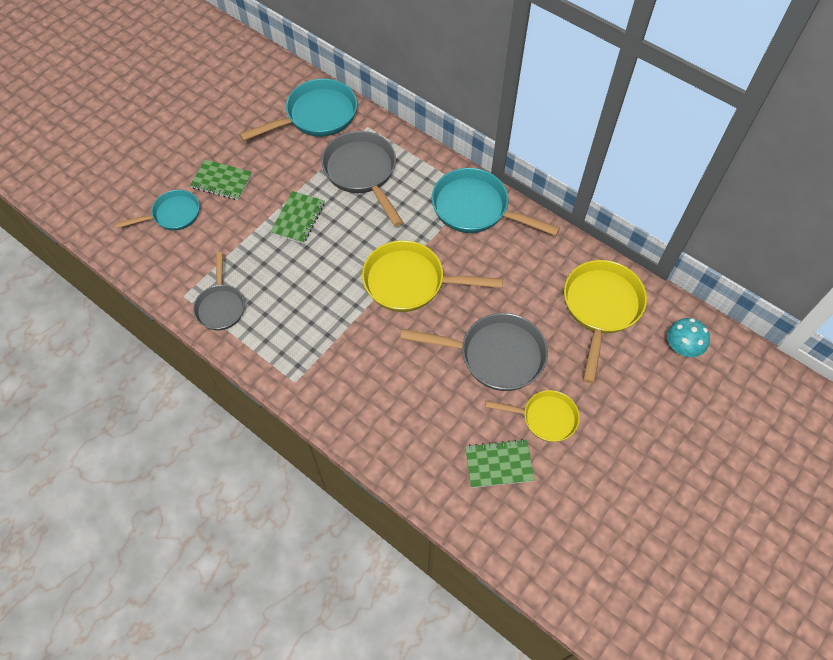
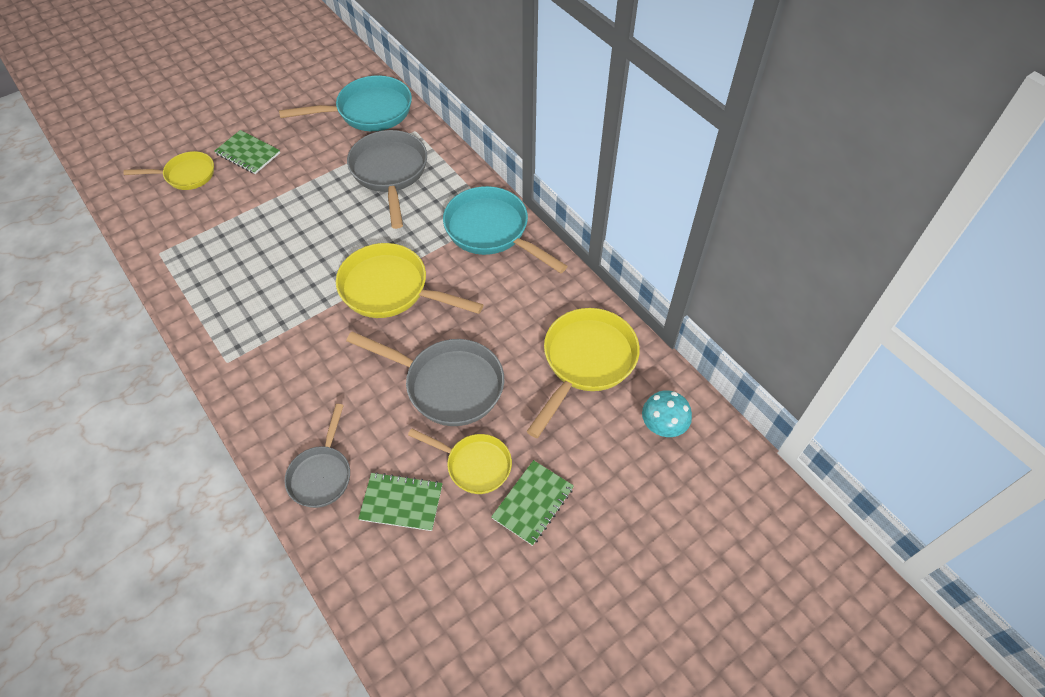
camera: 15 degrees right, 5 degrees down
(173, 215) = (186, 175): turquoise pan -> yellow pan
(221, 306) = (189, 271): grey pan -> grey pan (322, 474)
(298, 218) = (305, 203): green notebook -> green notebook (533, 503)

